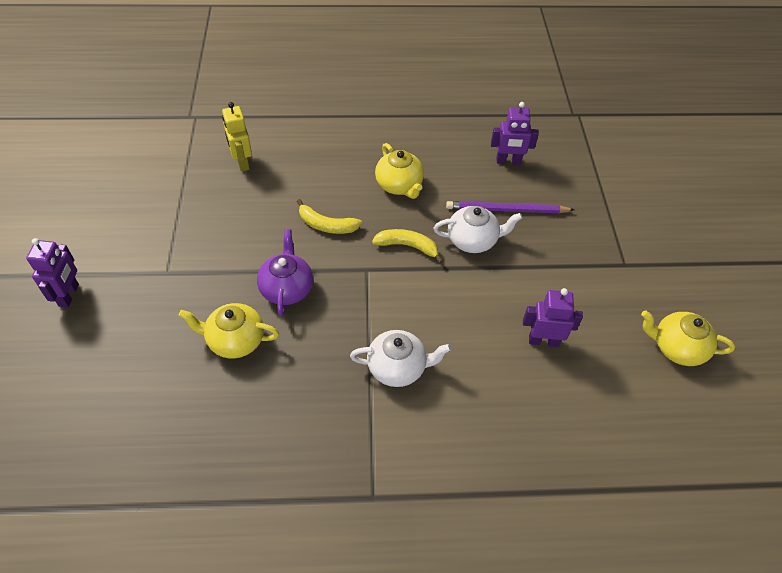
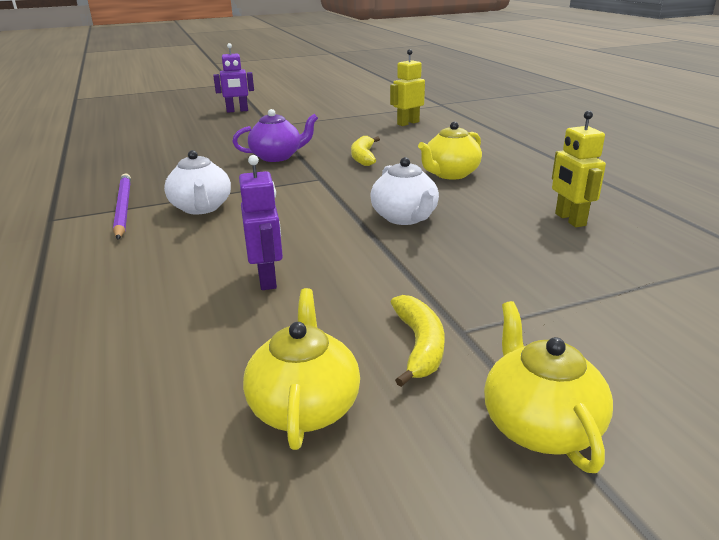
camera: 75 degrees right, 25 degrees down
(235, 340) = (214, 151): yellow teapot -> yellow teapot (539, 425)
(407, 246) = (365, 189): yellow banana -> yellow banana (419, 346)
(506, 210) = (478, 229): purple pencil -> purple pencil (123, 208)
(508, 161) = (569, 219): purple robot -> yellow robot

